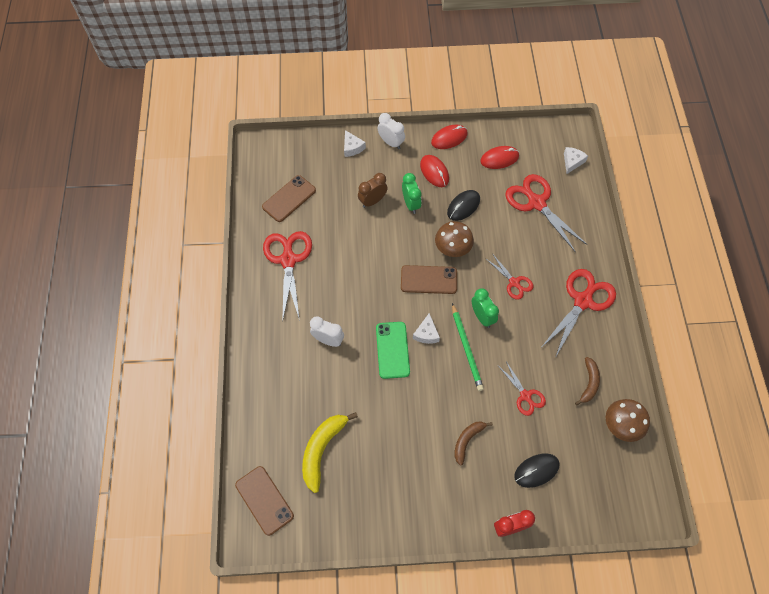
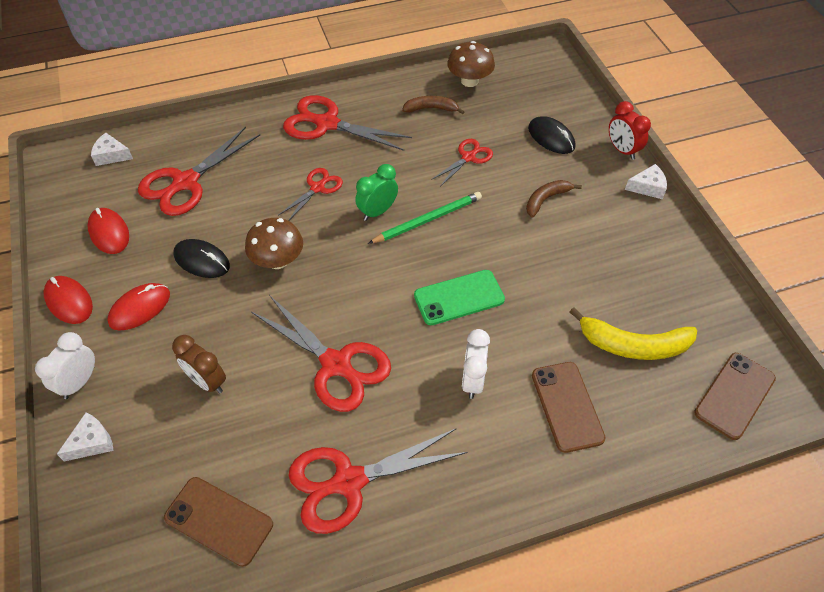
camera: 105 degrees left, 10 degrees down
(363, 267) = (336, 365): none -> red scissors
(411, 204) = (206, 327): green clock -> none
(426, 333) = (421, 265): white cheese -> white cheese (647, 187)
(429, 280) = (336, 278): brown phone -> brown phone (567, 406)
(467, 440) = (546, 199): brown banana -> brown banana turned 120 degrees clockwise

